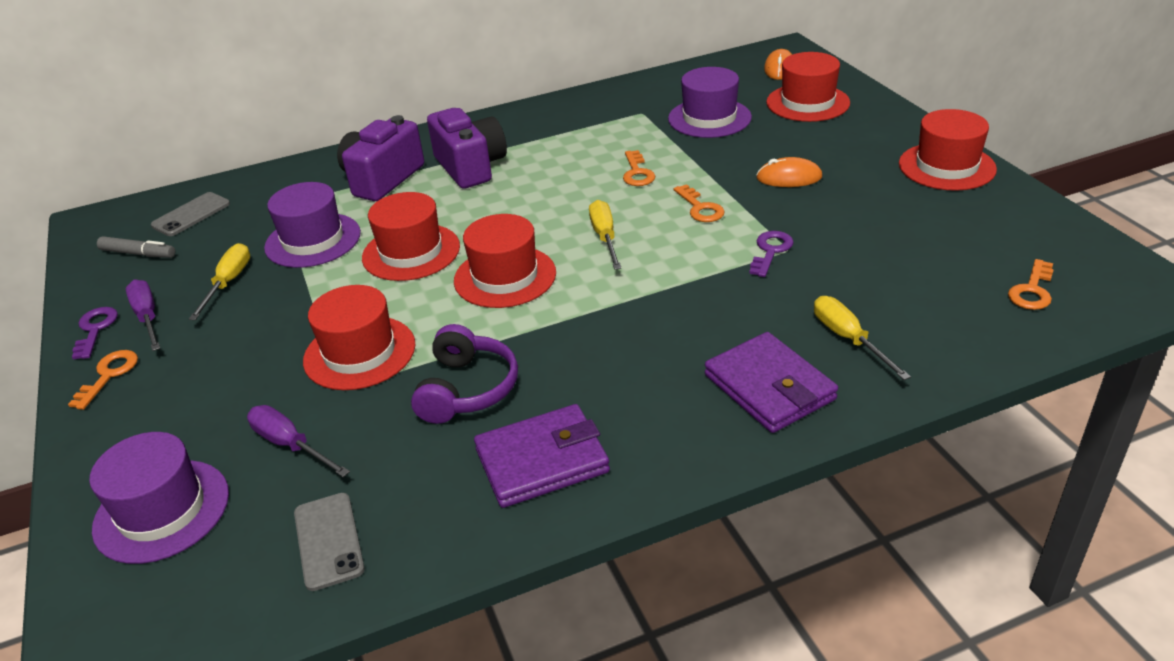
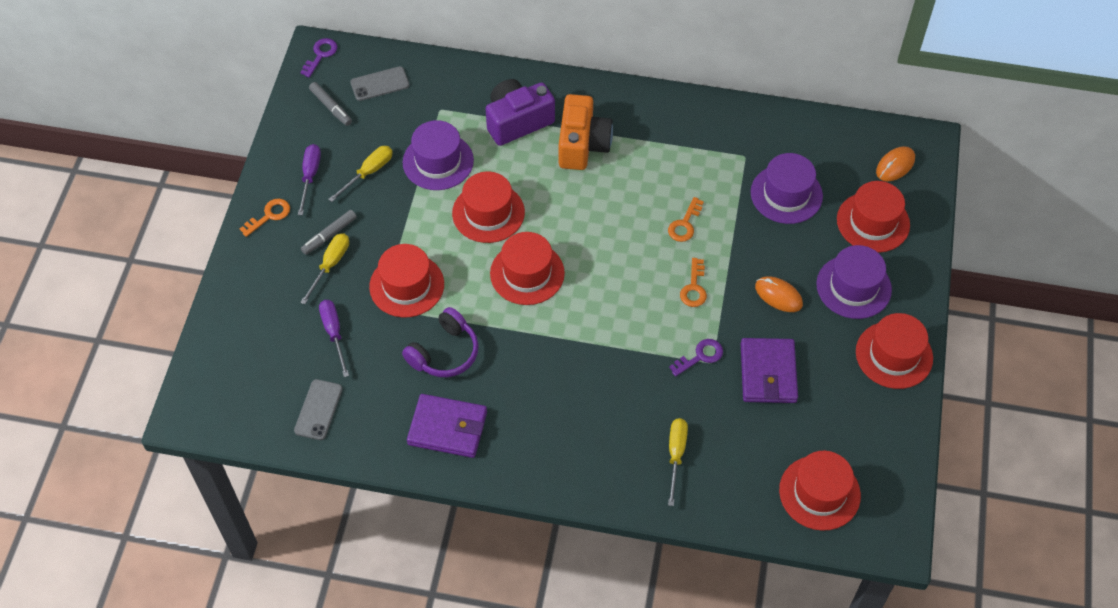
camera: 30 degrees right, 20 degrees up
(95, 329) = (278, 169): purple key -> purple key (320, 55)
(162, 510) = (253, 338): purple hat -> purple hat (853, 287)
(213, 356) = (329, 235): none -> grey marker
(470, 167) = (582, 145): purple camera -> orange camera
(605, 237) = (612, 276): yellow screwdriver -> yellow screwdriver (330, 265)
(769, 387) = (600, 459): purple wallet -> purple wallet (768, 373)
(1032, 290) = (819, 493): orange key -> red hat

